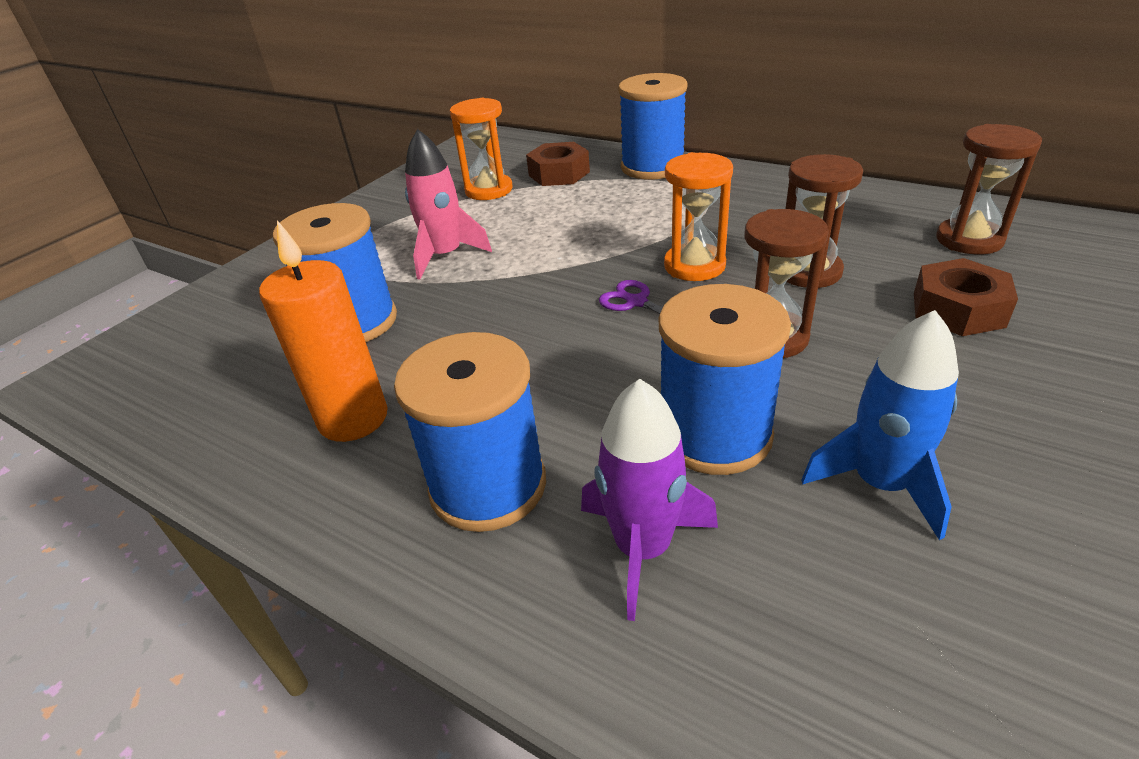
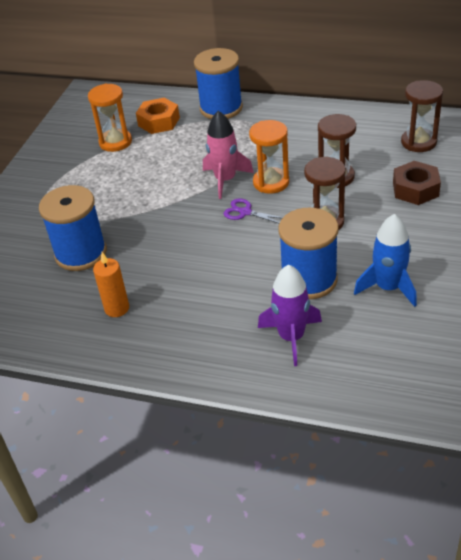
camera: 15 degrees left, 5 degrees up
(353, 418) = (117, 308): orange candle -> orange candle, size x0.65
(445, 256) = (113, 198): pink rocket -> pink rocket (225, 180)
(488, 486) = (207, 326): blue spool -> none
(559, 174) = (159, 122): brown nut -> orange nut

